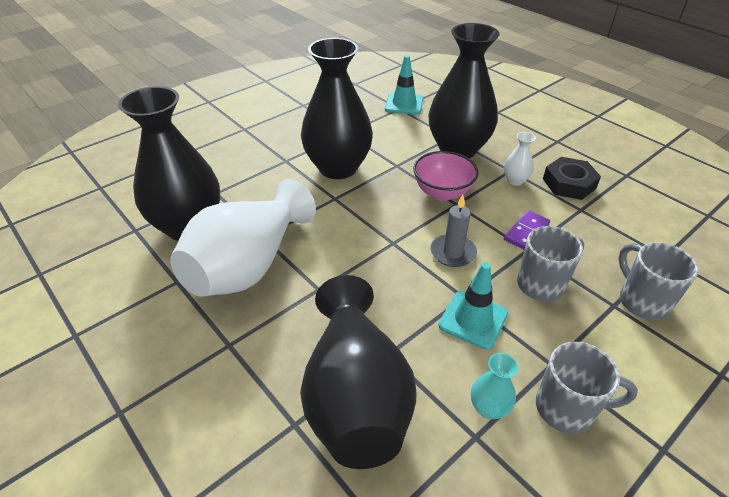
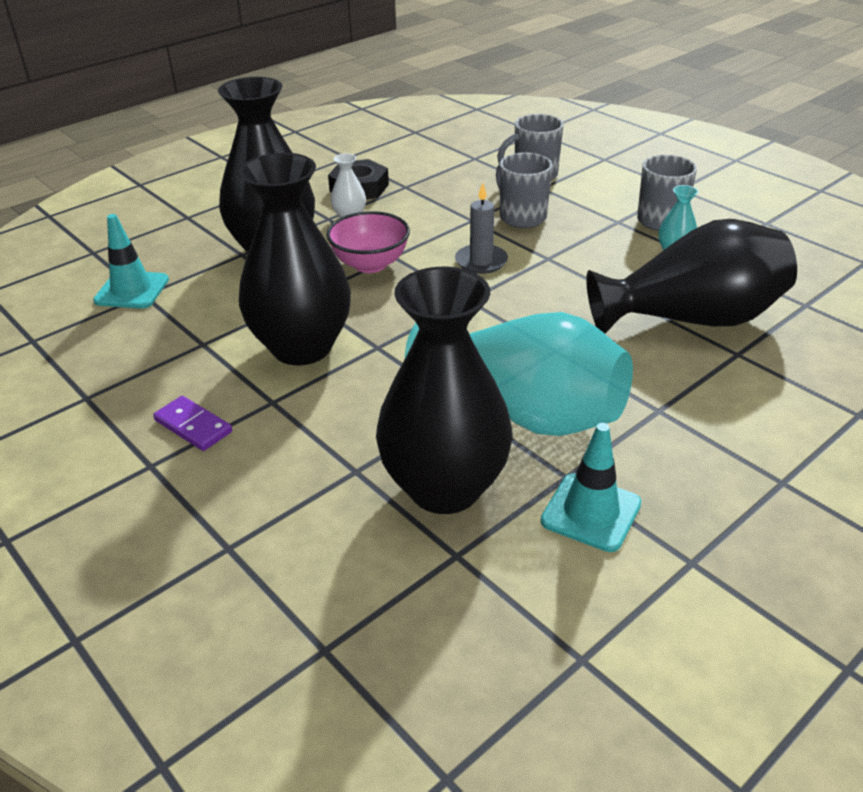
camera: 90 degrees left, 5 degrees down
(248, 266) = (524, 411): white vase -> turquoise vase
(473, 319) = (576, 254): turquoise traffic cone -> turquoise traffic cone (591, 512)
(526, 232) = (443, 218): purple domino -> purple domino (193, 426)

